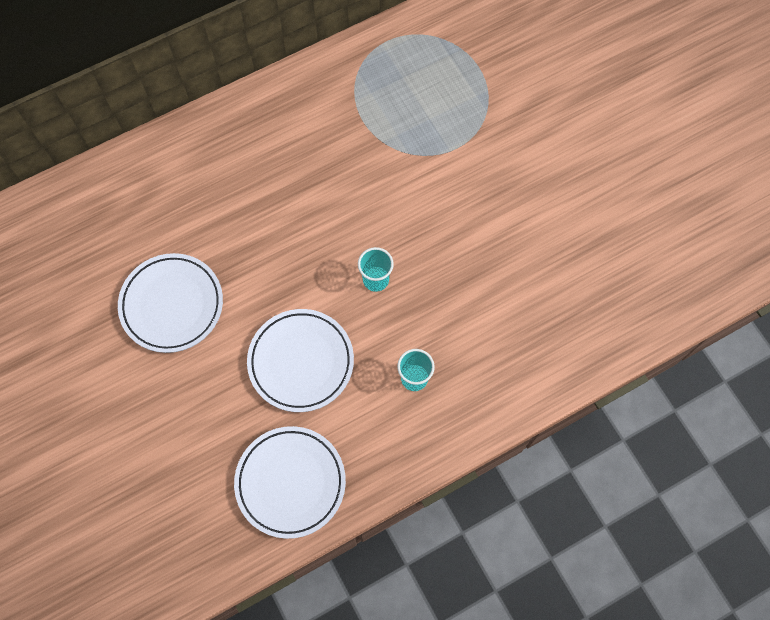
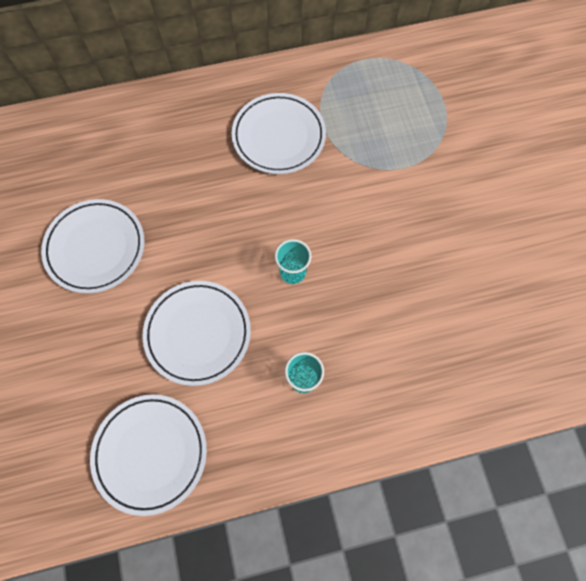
camera: 15 degrees right, 0 degrees up
(322, 145) = (279, 136): none -> white plate

